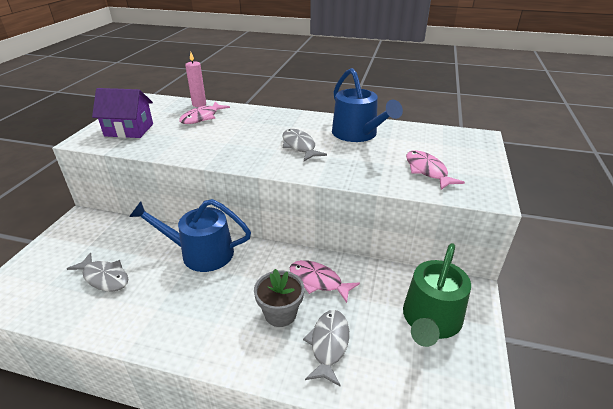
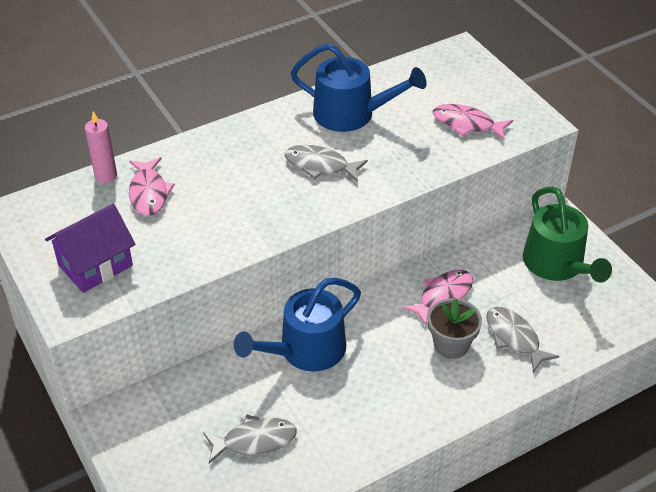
camera: 45 degrees left, 10 degrees up
(318, 281) = (442, 296): pink fish -> pink fish turned 150 degrees clockwise

